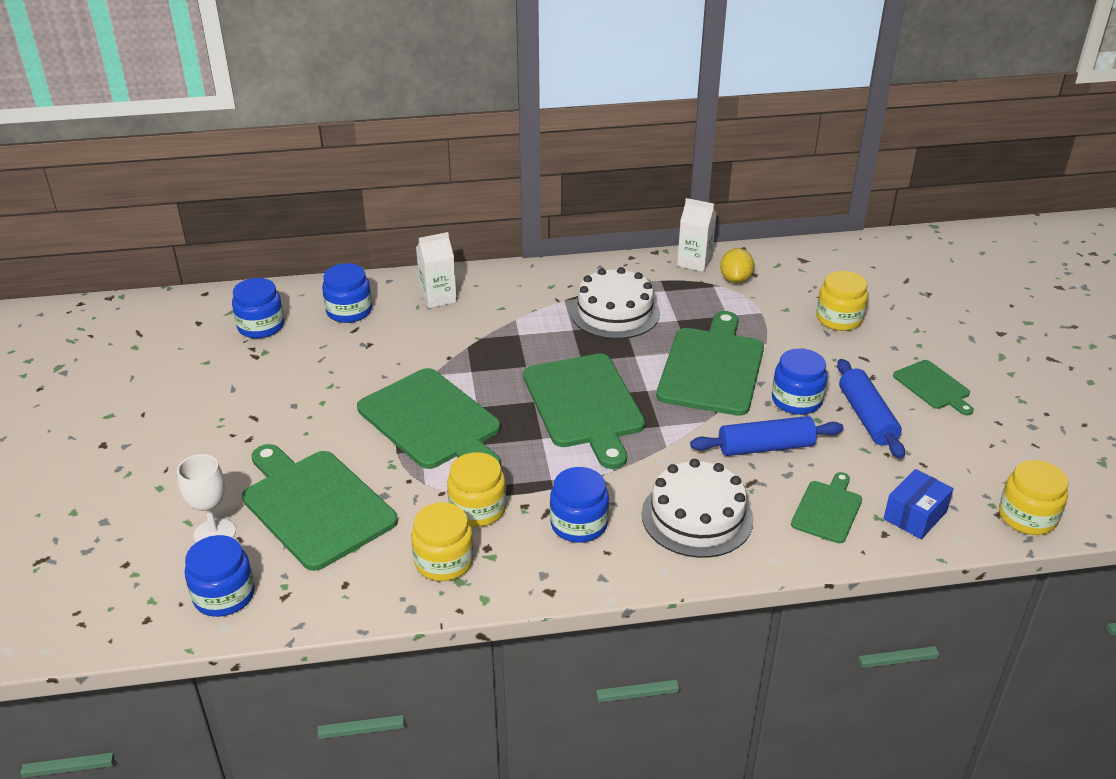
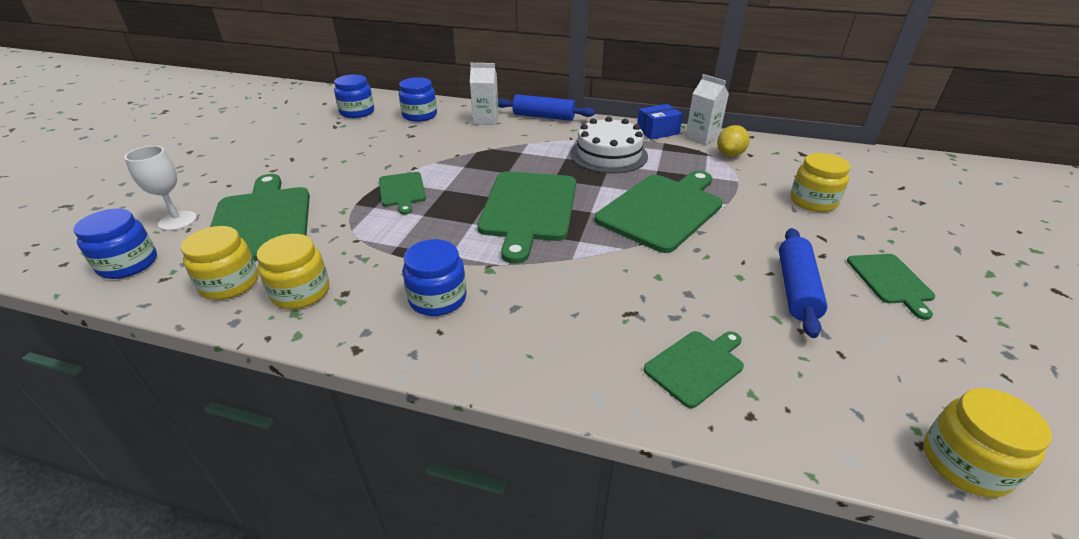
camera: 25 degrees right, 0 degrees up
(432, 422) = (402, 191): green cutting board -> green cutting board, size x0.52
(477, 509) = (369, 260): yellow jar -> yellow jar (230, 283)
(697, 516) = (551, 327): white cake -> none
(765, 447) = (668, 286): blue rolling pin -> blue rolling pin (543, 117)
(796, 400) = (727, 254): blue jar -> none
(915, 515) = (801, 407): blue box -> blue box (657, 131)

